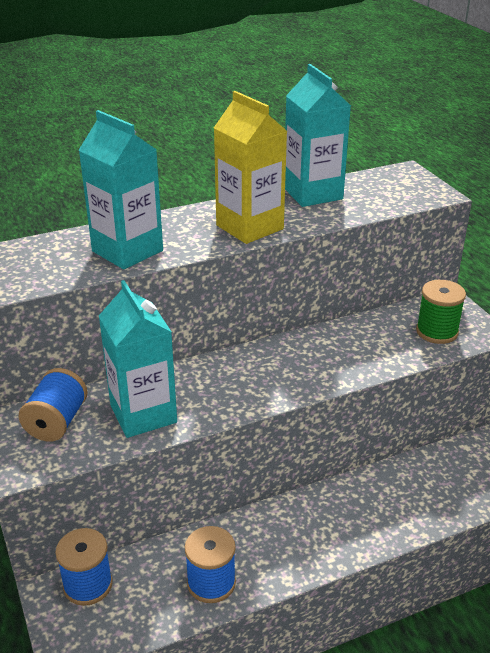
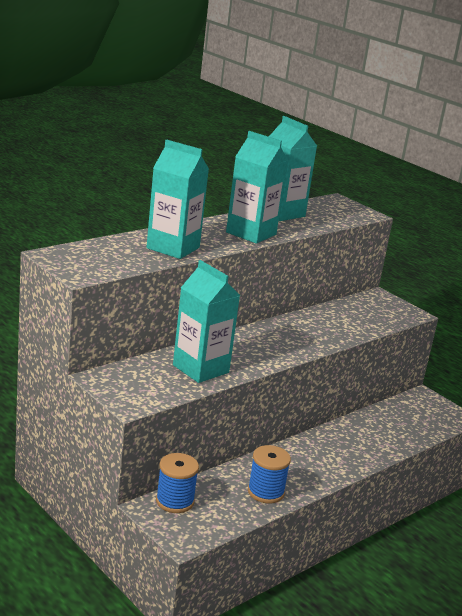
camera: 20 degrees left, 10 degrees down
(57, 422) = (138, 376): blue spool -> none
(249, 227) = (251, 233): yellow carton -> turquoise carton
(437, 332) = (380, 313): green spool -> none

